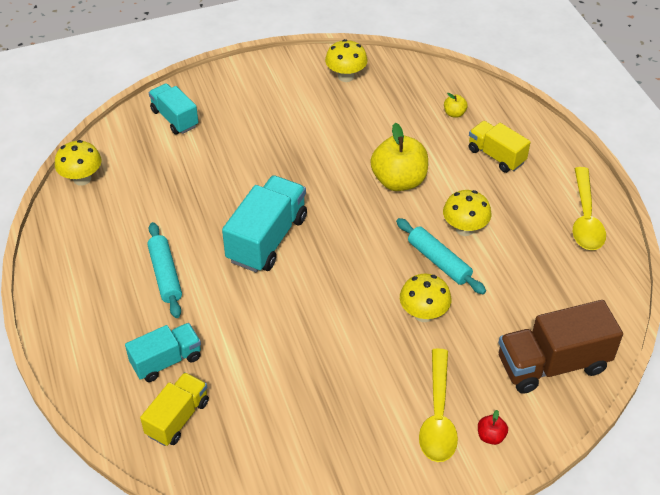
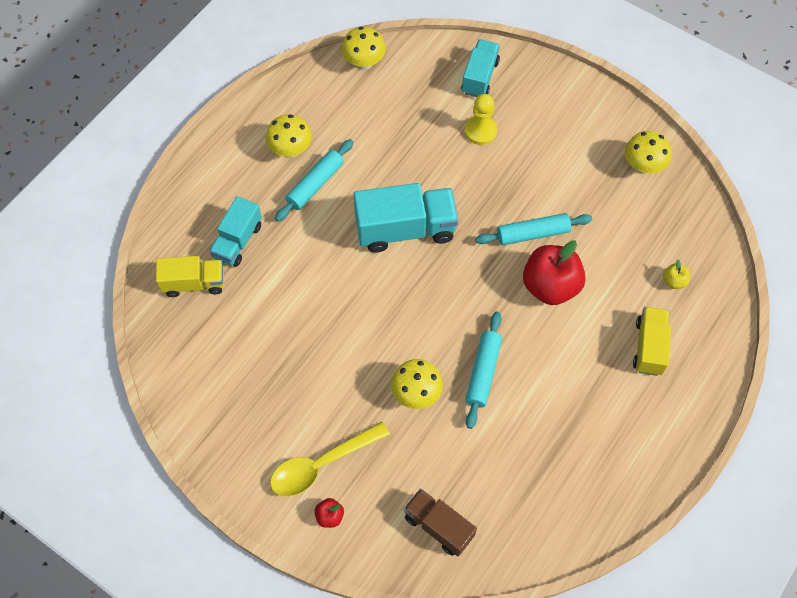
camera: 55 degrees right, 15 degrees up
(166, 361) = (238, 241): turquoise truck -> turquoise truck turned 90 degrees clockwise
(224, 145) = (480, 131): none -> yellow pawn
(344, 166) = (532, 233): none -> turquoise rolling pin
(398, 181) = (550, 286): yellow apple -> red apple
(464, 229) = (536, 371): yellow mushroom -> yellow mushroom (291, 150)
(552, 364) = (438, 526): brown truck -> brown truck, size x0.63
(585, 218) = (633, 466): yellow spoon -> none

